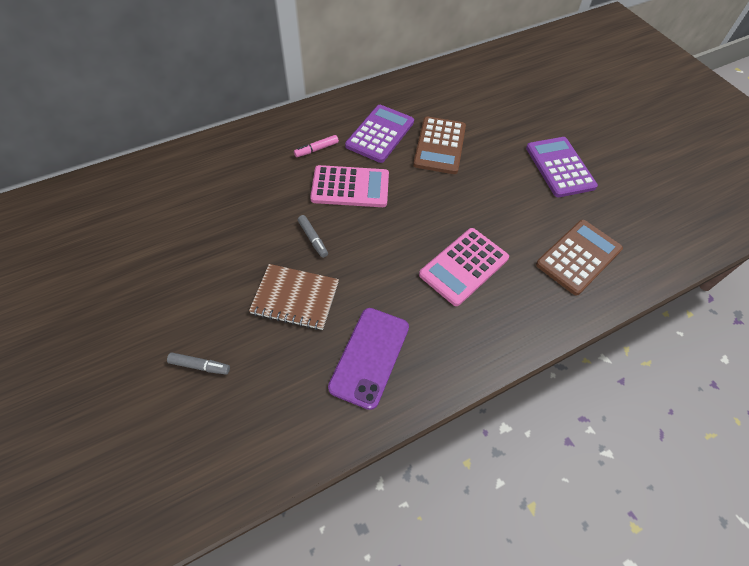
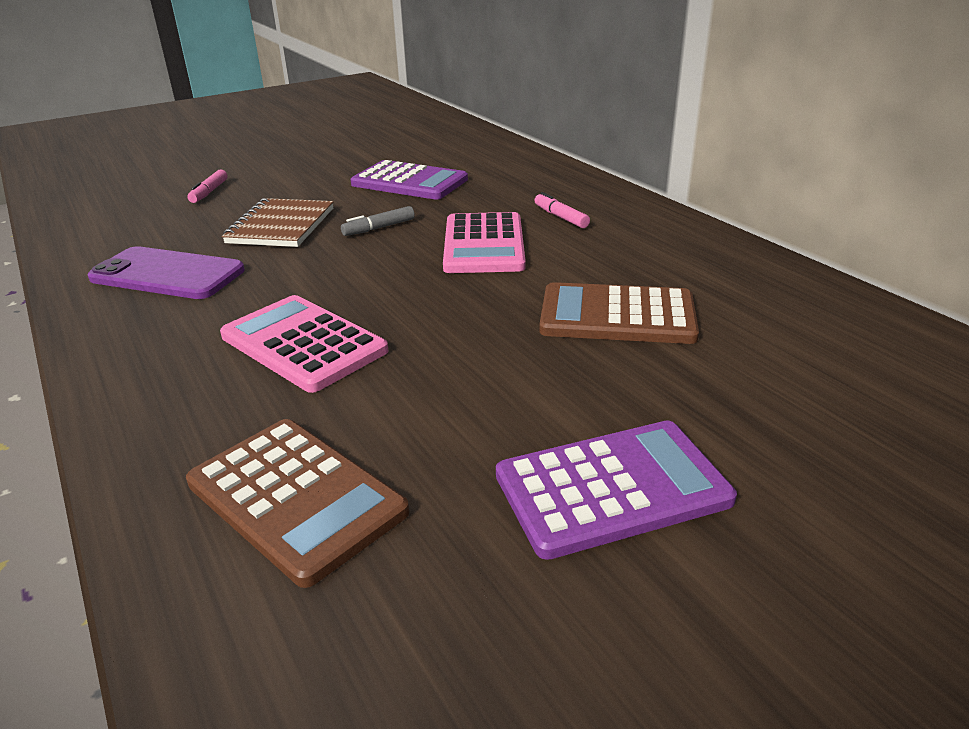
camera: 90 degrees right, 25 degrees down
(200, 366) = (209, 192): grey marker -> pink marker
(380, 134) = (622, 259): purple calculator -> purple calculator (409, 182)

